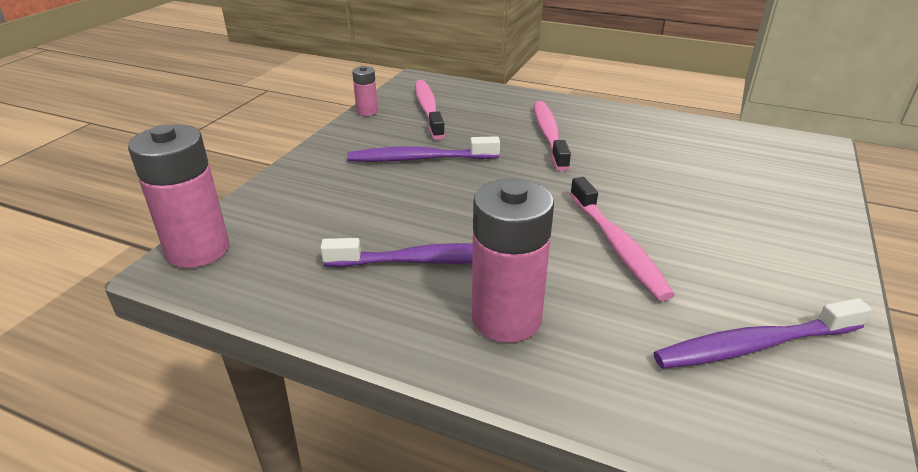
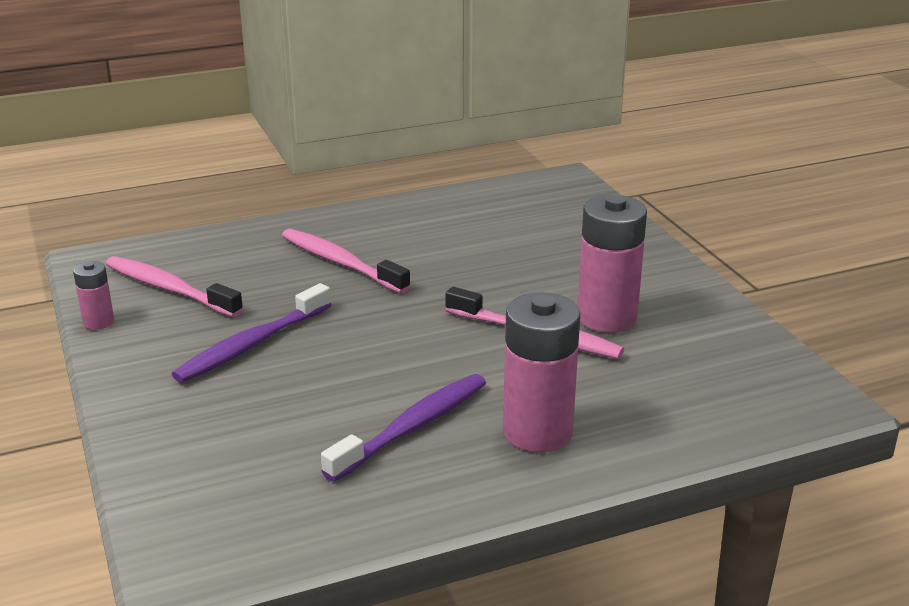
camera: 45 degrees left, 5 degrees down
(198, 250) = (177, 544): pink battery -> pink battery (606, 317)
(753, 345) = (703, 357): purple toothbrush -> none

